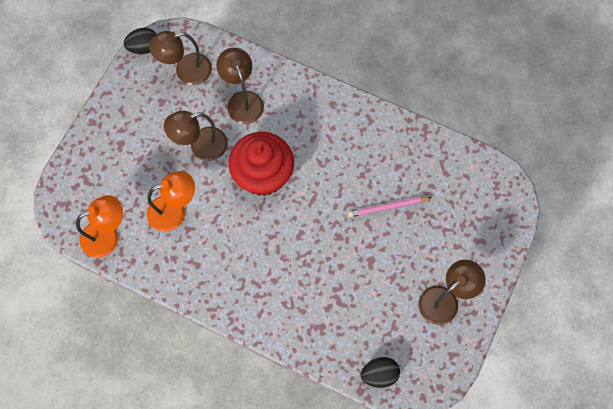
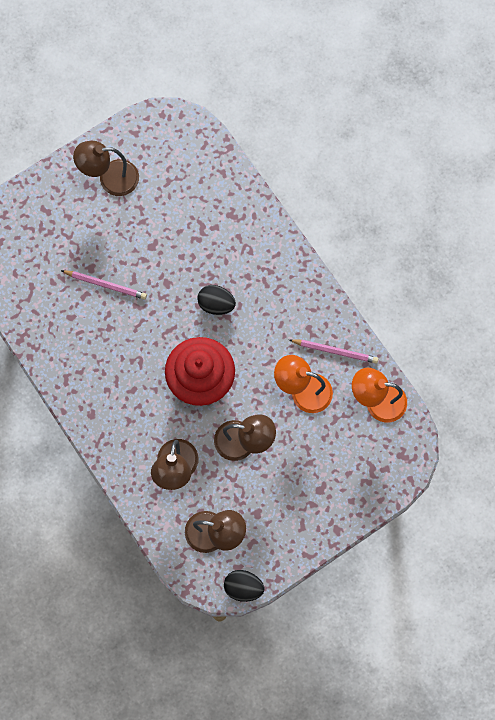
camera: 150 degrees left, 5 degrees up
(164, 257) = (335, 351): none -> pink pencil
(379, 374) = (205, 151): black egg -> black egg (216, 304)

